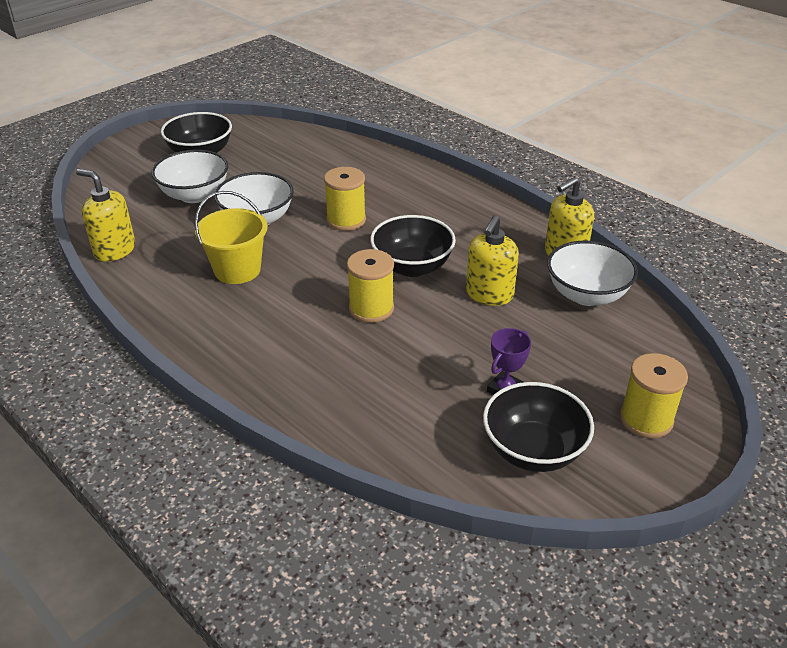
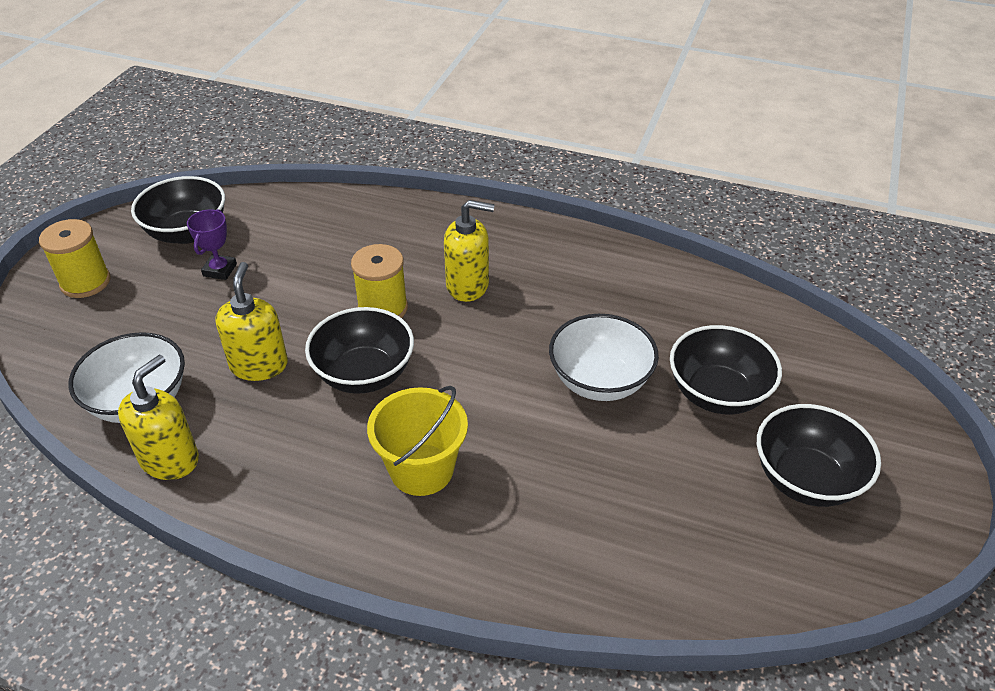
camera: 155 degrees right, 5 degrees up
(114, 250) = (706, 288): yellow soap dispenser -> yellow soap dispenser (468, 285)
(194, 195) = (717, 394): white bowl -> black bowl
(237, 270) = (555, 307): yellow bucket -> yellow bucket (421, 469)
(346, 220) = (488, 420): yellow spool -> none

